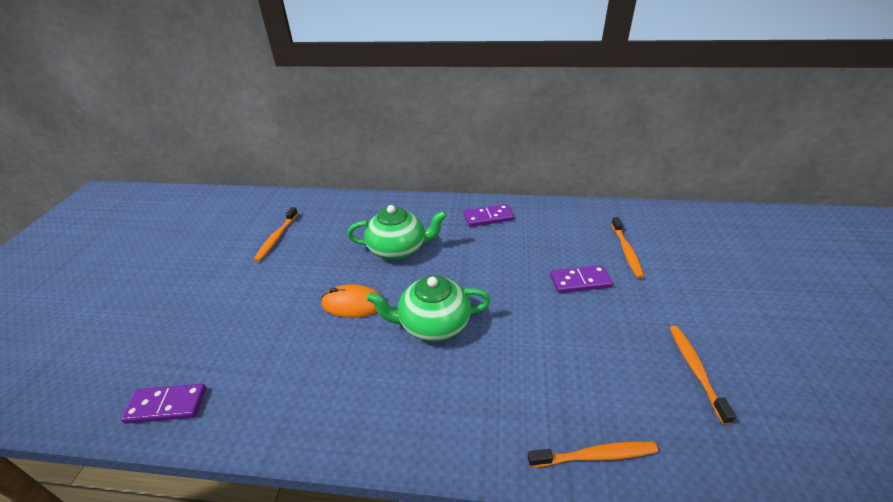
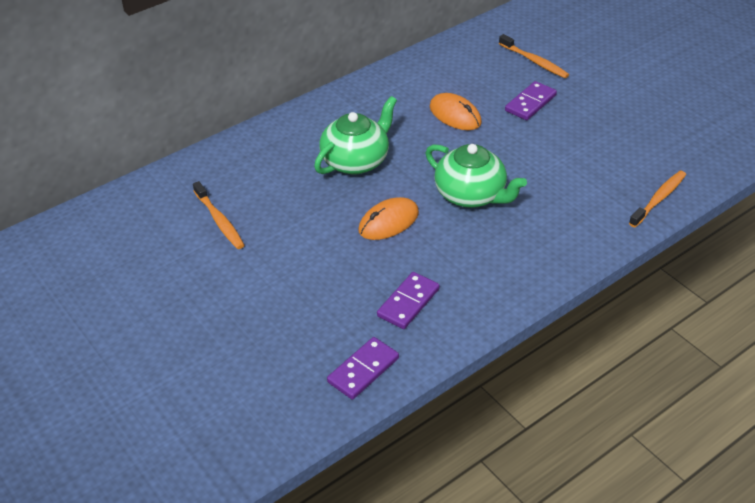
camera: 45 degrees left, 5 degrees up
(433, 324) = (471, 195): green teapot -> green teapot turned 90 degrees counterclockwise
(488, 217) = (393, 91): purple domino -> purple domino (408, 303)
(507, 256) = (455, 115): none -> orange mouse
(695, 370) = (659, 119): orange toothbrush -> none

